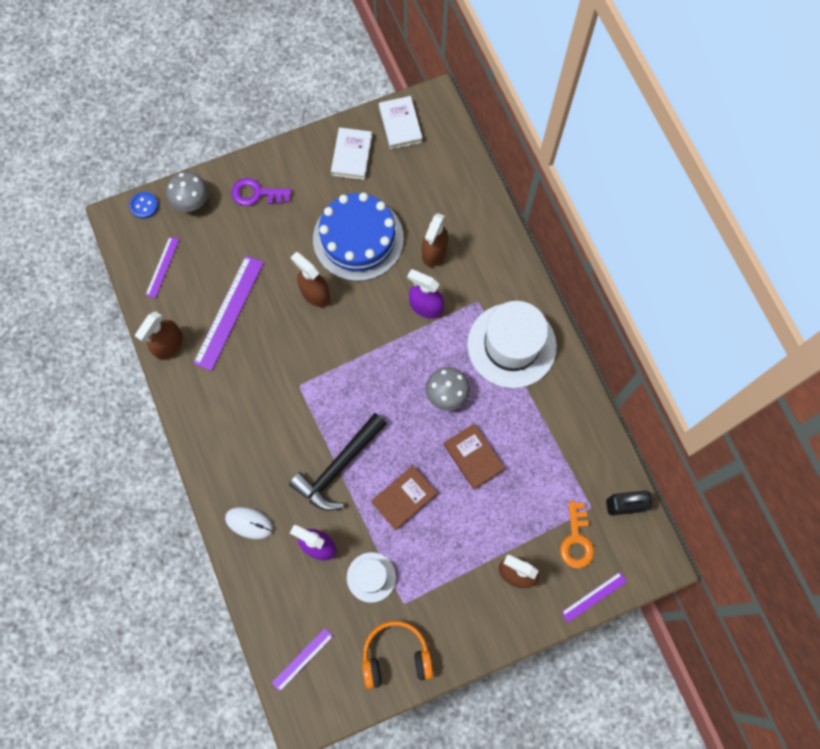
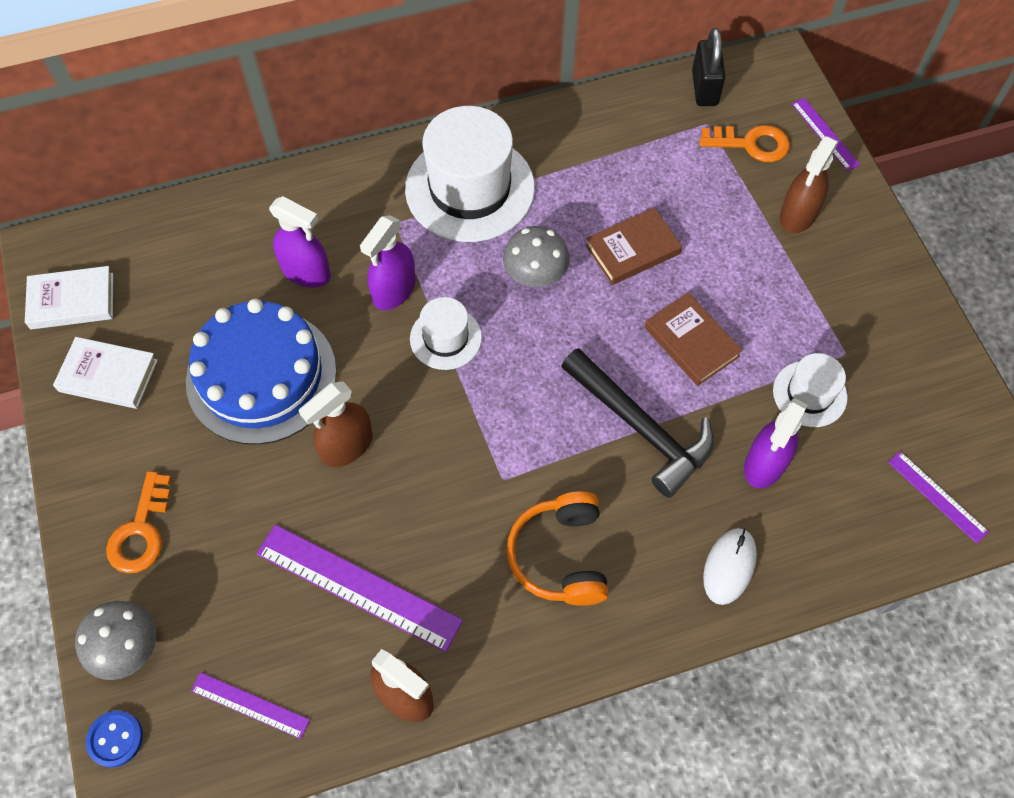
camera: 85 degrees left, 10 degrees down
(256, 193) = (141, 531): purple key -> orange key
(393, 342) = (445, 338): none -> white hat
(396, 656) = (921, 369): orange headphones -> orange headphones (560, 556)
(434, 252) = (306, 272): brown spray bottle -> purple spray bottle

